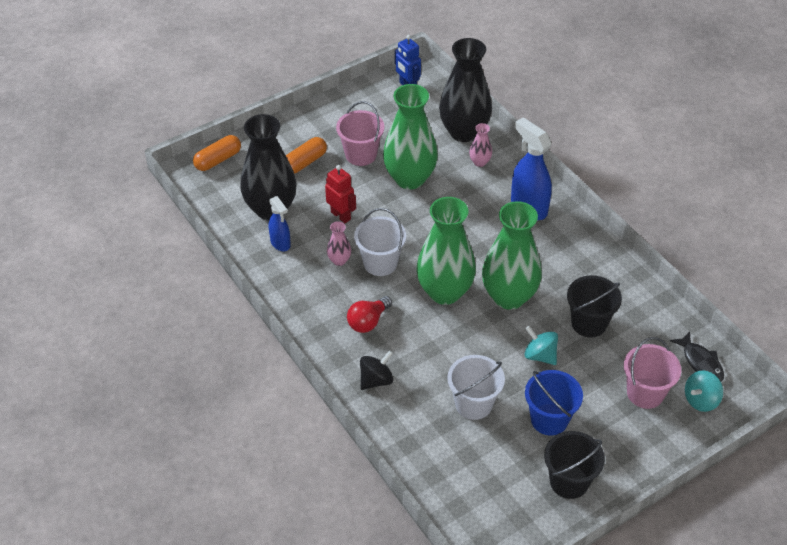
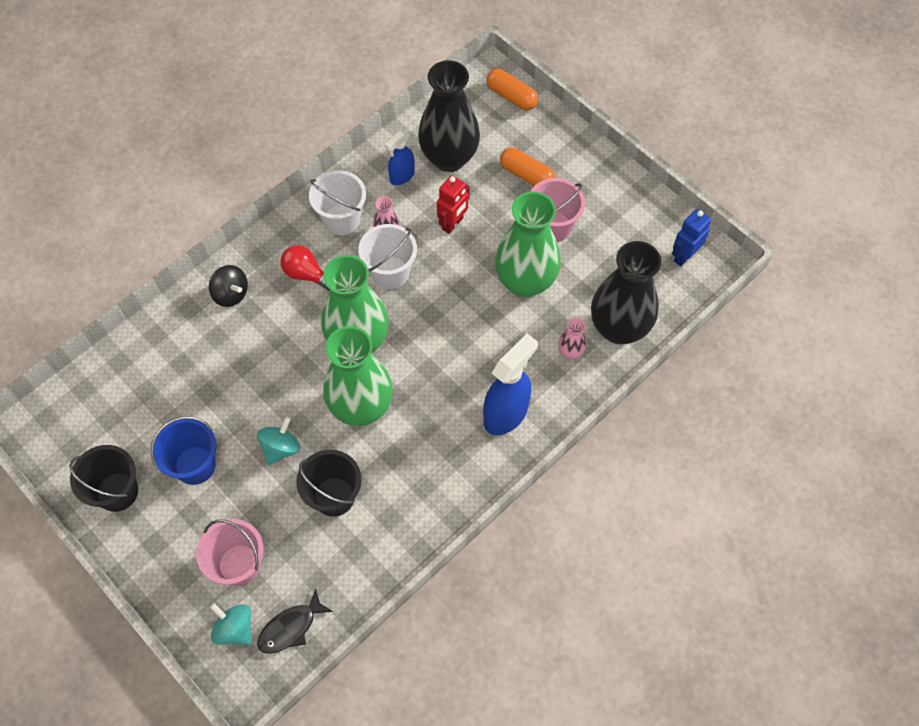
camera: 80 degrees right, 15 degrees up
(473, 404) = (209, 388): white bucket -> white bucket (341, 219)

